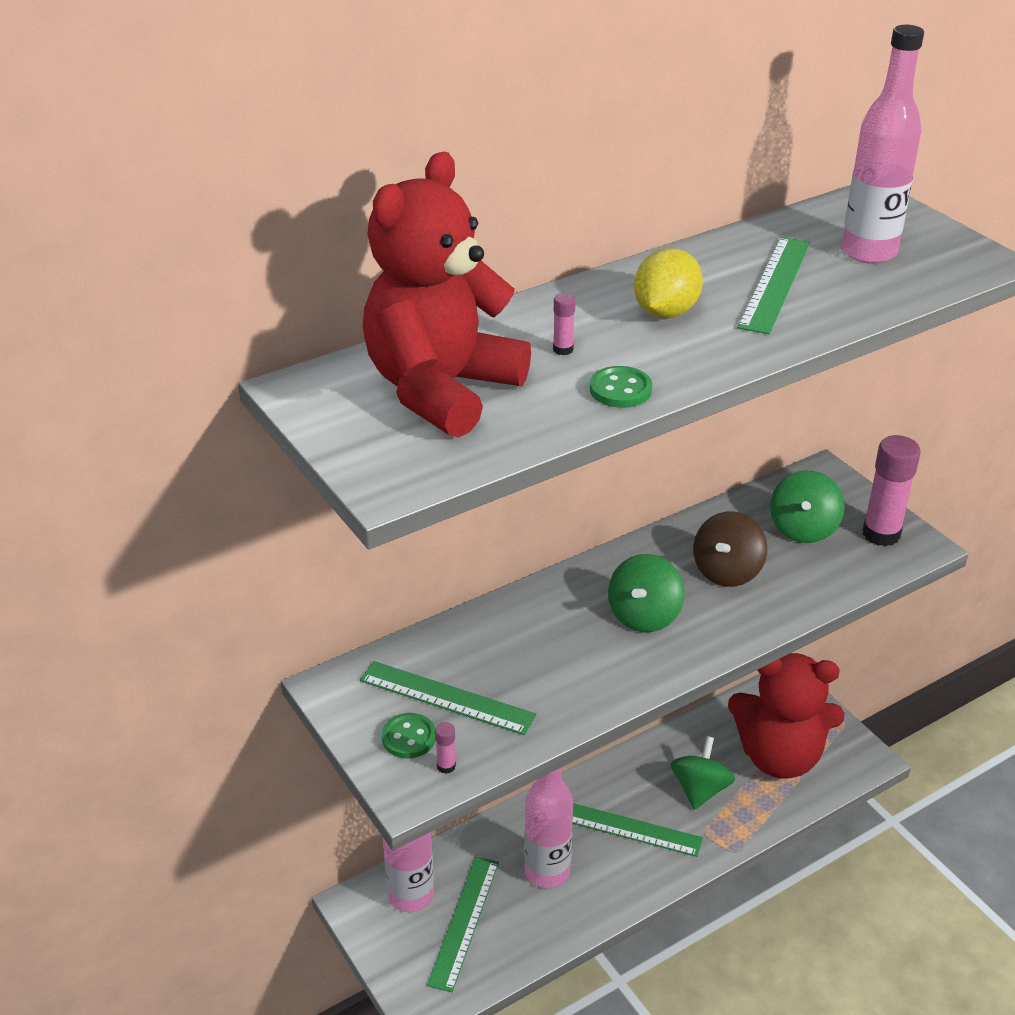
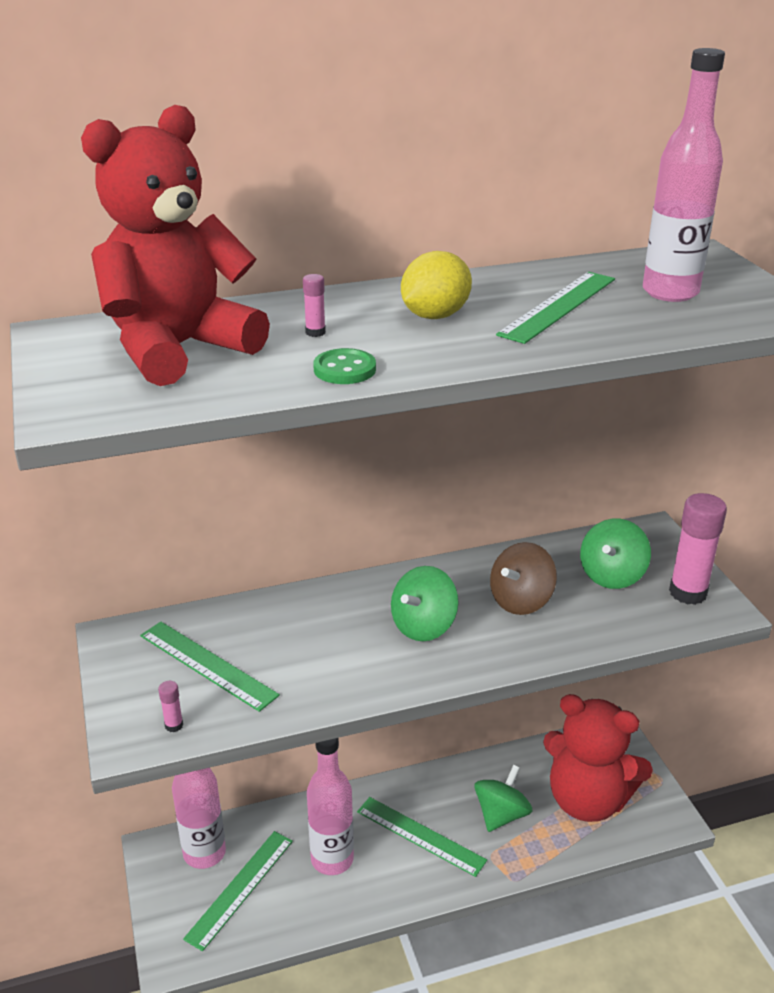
camera: 15 degrees right, 5 degrees down
(409, 737) = (155, 693): green button -> none

